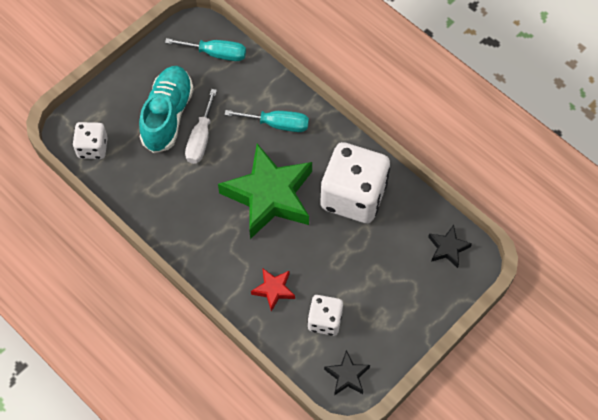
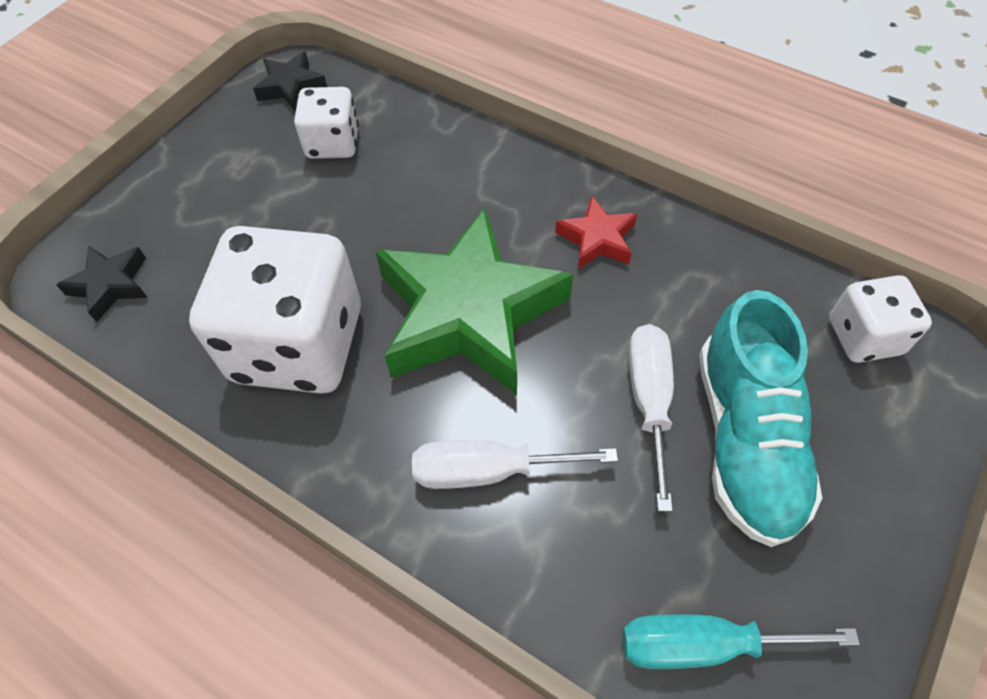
camera: 170 degrees right, 5 degrees down
(274, 290) = (425, 168): red star -> red star (597, 239)
(277, 124) = (488, 471): turquoise screwdriver -> white screwdriver

